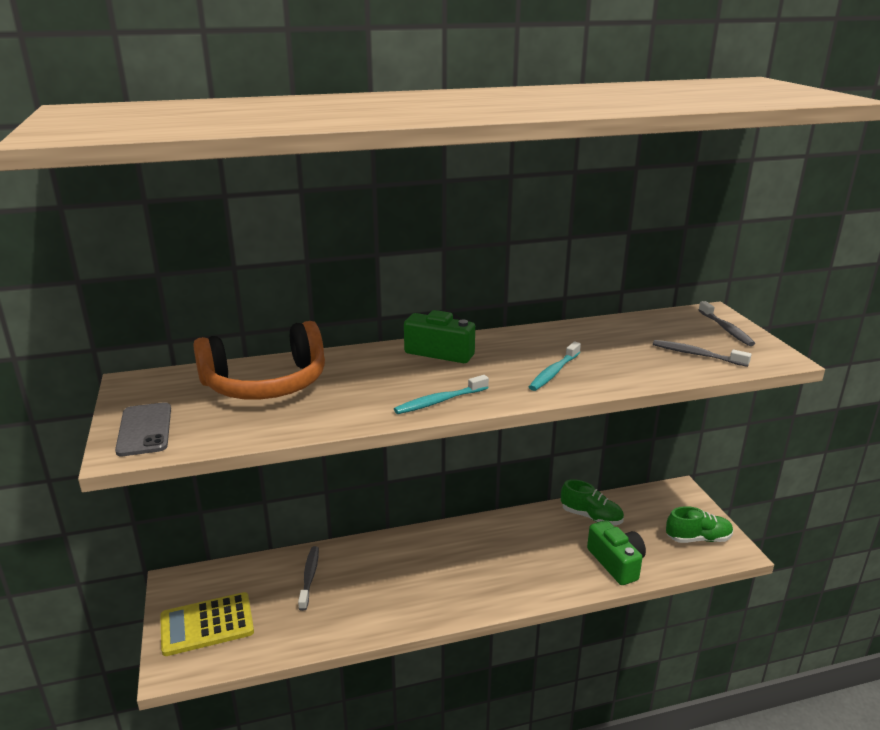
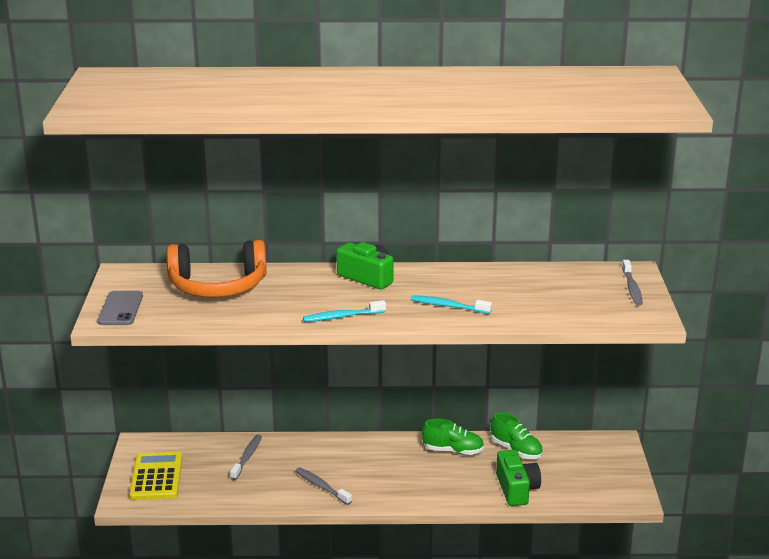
camera: 15 degrees right, 0 degrees up
(207, 624) = (156, 477): yellow calculator -> yellow calculator turned 90 degrees clockwise
(553, 372) = (448, 306): turquoise toothbrush -> turquoise toothbrush turned 60 degrees clockwise
(696, 355) = (582, 307): grey toothbrush -> grey toothbrush (321, 486)
(698, 538) = (605, 483): green shoe -> green shoe (453, 451)

